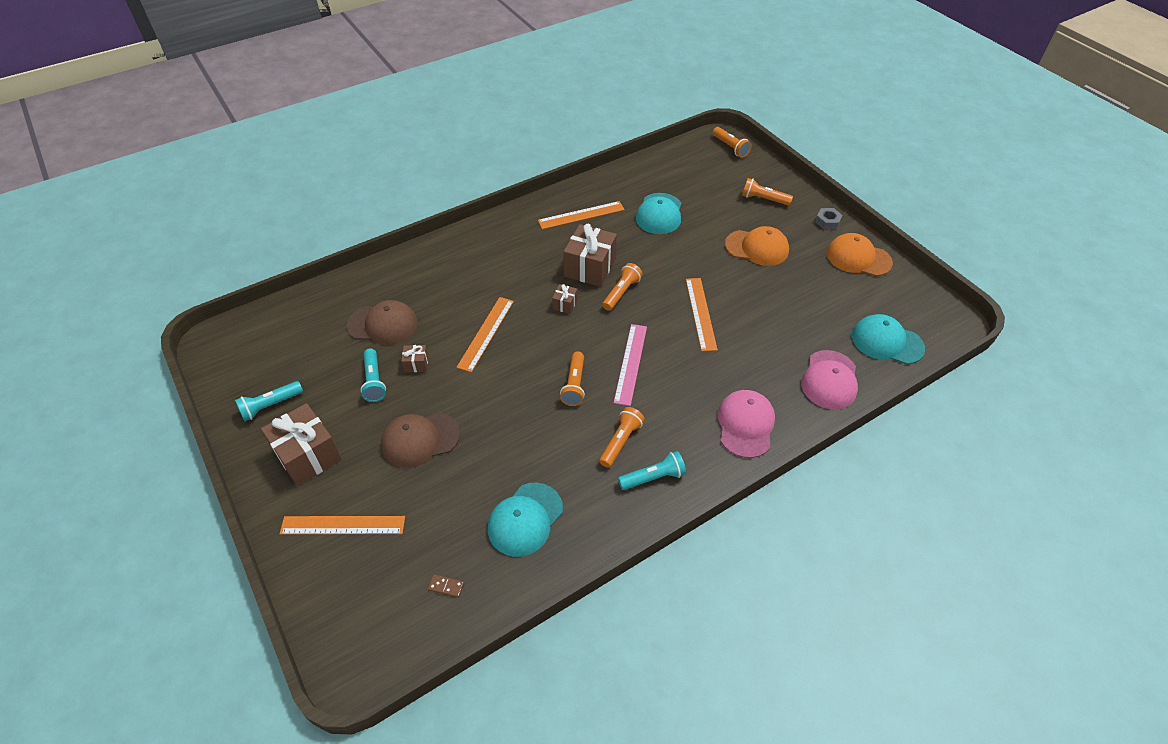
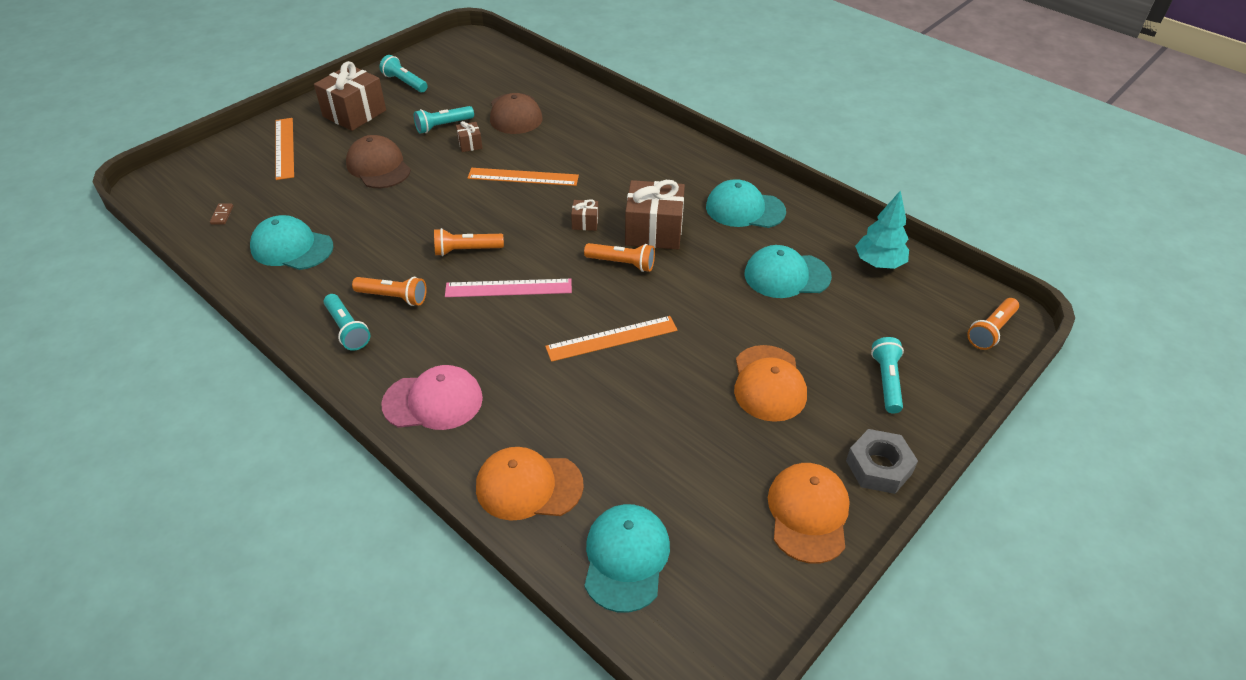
camera: 75 degrees right, 5 degrees down
(581, 215) = (745, 209): orange ruler -> turquoise cap
(659, 171) = (878, 263): none -> turquoise tree
(763, 199) = (886, 381): orange flashlight -> turquoise flashlight
(827, 221) = (879, 467): grey nut -> grey nut, size x1.50
(829, 380) = (528, 486): pink cap -> orange cap

